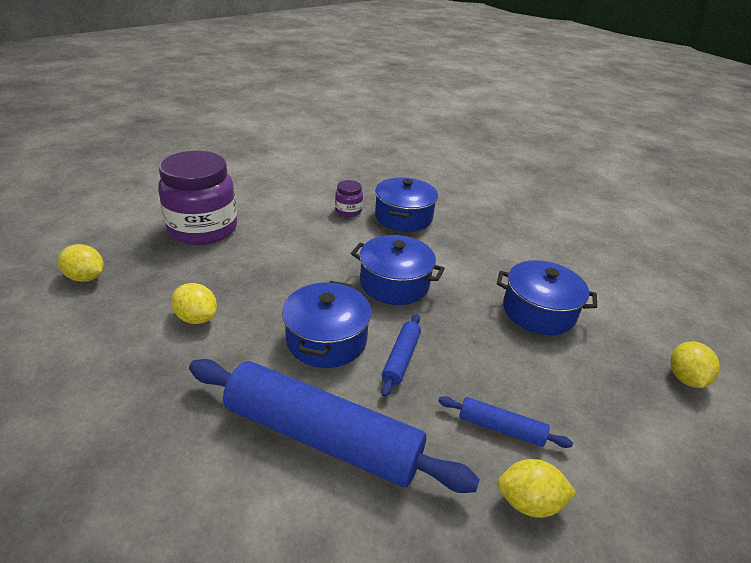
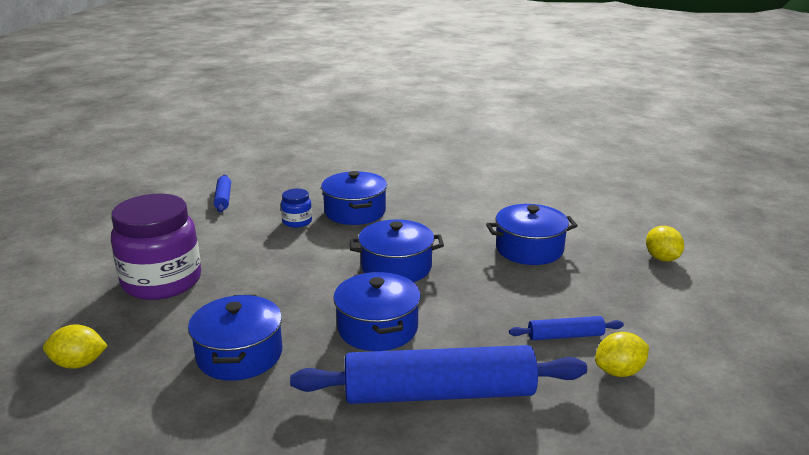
camera: 25 degrees left, 10 degrees down
(197, 318) = (239, 355): yellow lemon -> blue pot
(348, 211) = (297, 222): purple jar -> blue jar
(401, 358) = (452, 319): blue rolling pin -> blue rolling pin (223, 199)

